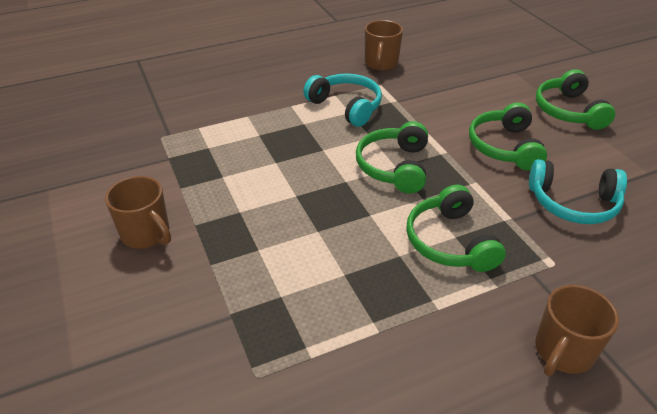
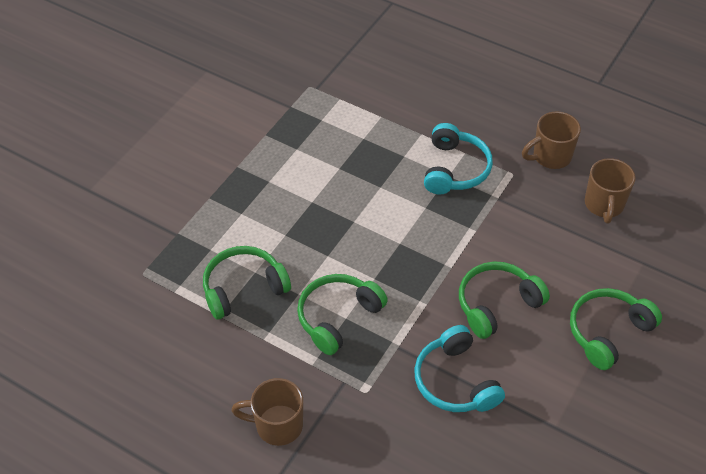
camera: 55 degrees right, 10 degrees up
(146, 234) = (209, 148): brown mug -> brown mug (604, 205)
(394, 167) = (399, 242): green headphones -> green headphones (243, 288)

